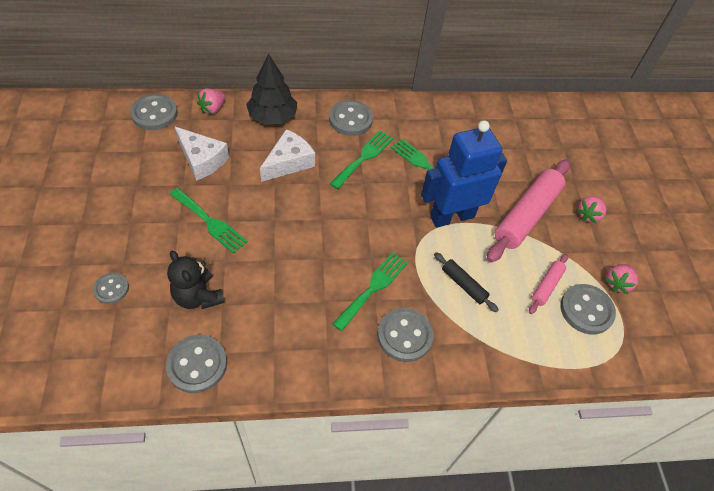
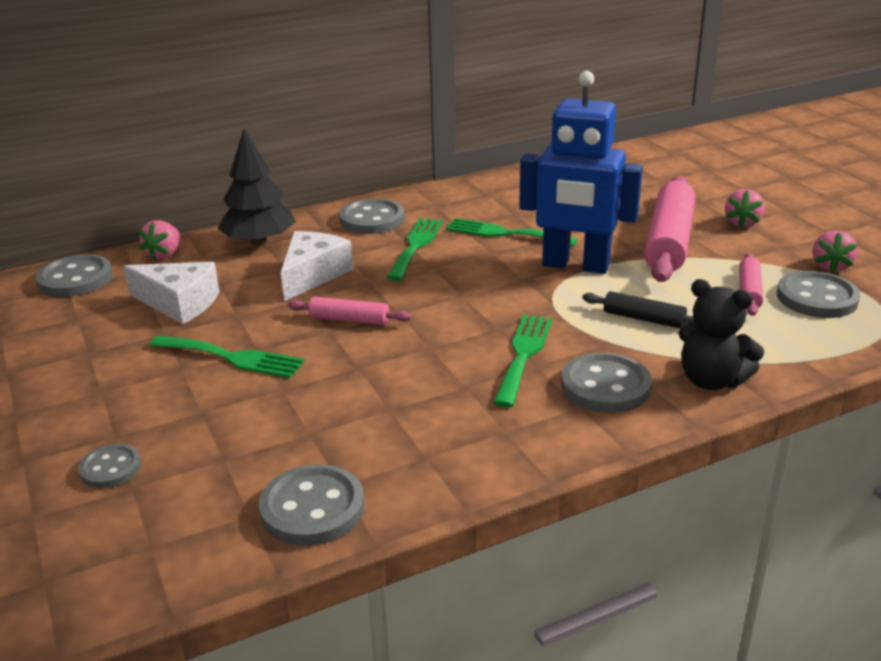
camera: 15 degrees left, 25 degrees down
(198, 296) = (264, 436): black teddy bear -> black teddy bear (711, 380)
(290, 214) = (349, 320): none -> pink rolling pin
(452, 216) = (575, 265): blue robot -> blue robot turned 120 degrees counterclockwise

